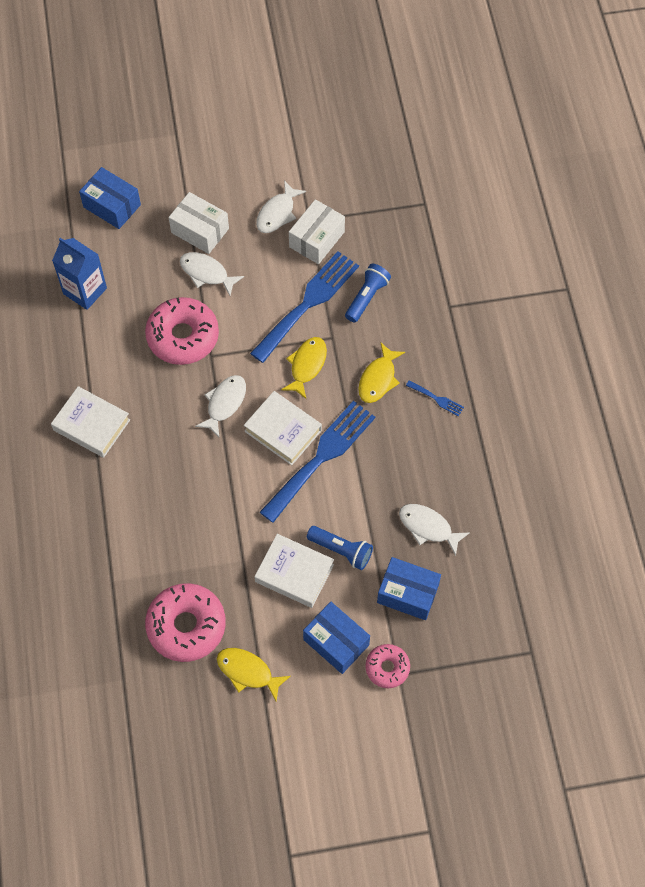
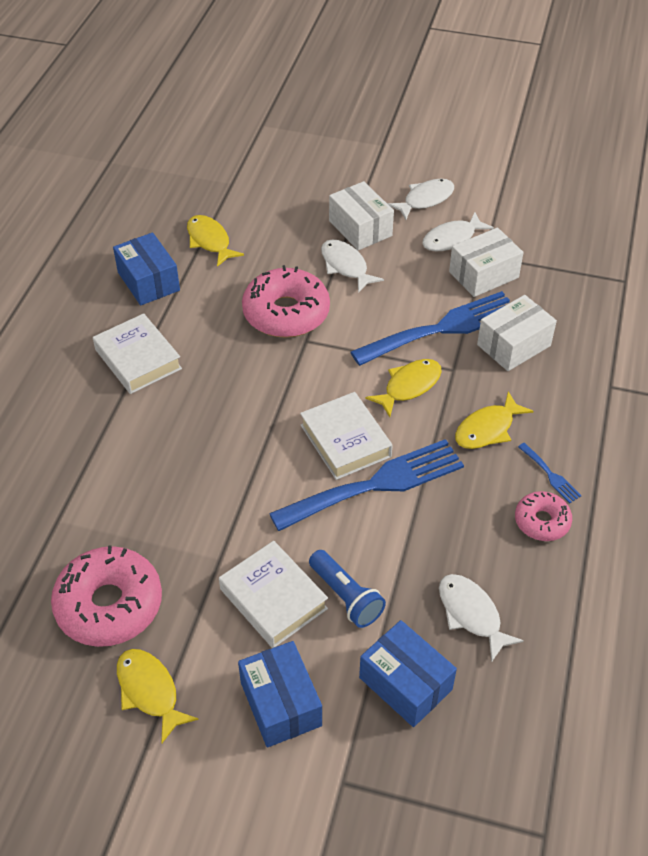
camera: 25 degrees right, 15 degrees down
(85, 291) = (210, 241): blue carton -> yellow fish
(112, 206) = (282, 181): blue box -> blue box (148, 281)
(224, 403) = (294, 390): white fish -> white fish (425, 199)
(366, 297) = (513, 345): blue flashlight -> white box
(387, 668) = (331, 767): pink donut -> pink donut (542, 521)

